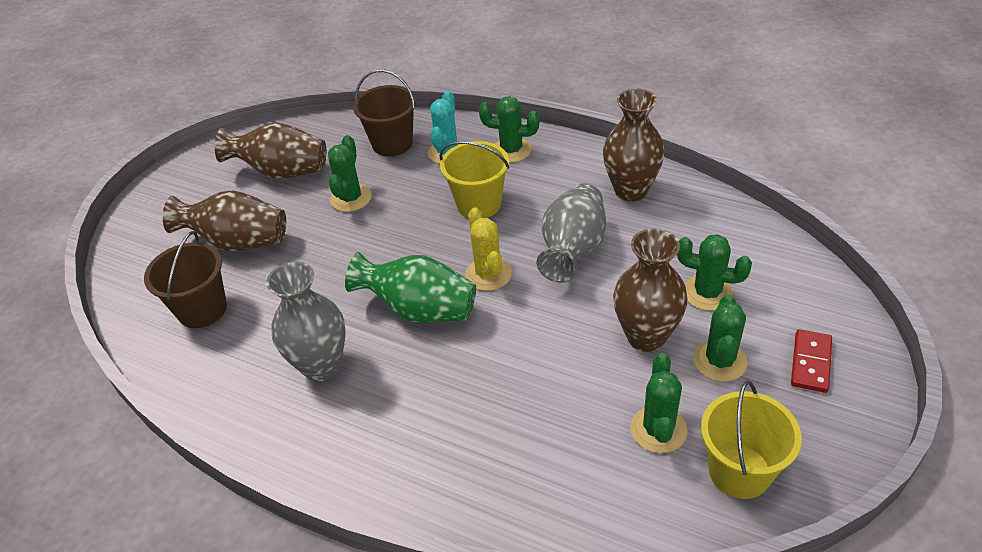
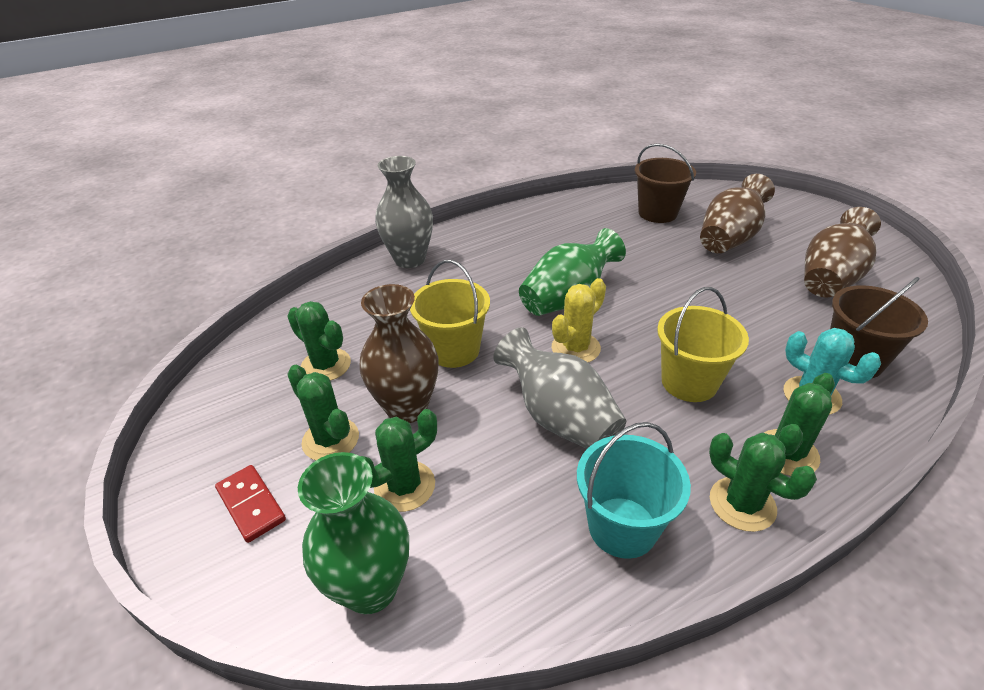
camera: 120 degrees right, 5 degrees down
(321, 366) = (554, 244): grey vase -> grey vase (410, 259)
(351, 198) = (757, 305): green cactus -> green cactus (742, 504)
(488, 274) = (575, 348): yellow cactus -> yellow cactus turned 60 degrees counterclockwise
(631, 190) = (622, 527): brown vase -> turquoise bucket
(739, 471) = (247, 386): yellow bucket -> yellow bucket (454, 350)
(779, 265) = (370, 588): none -> green vase

